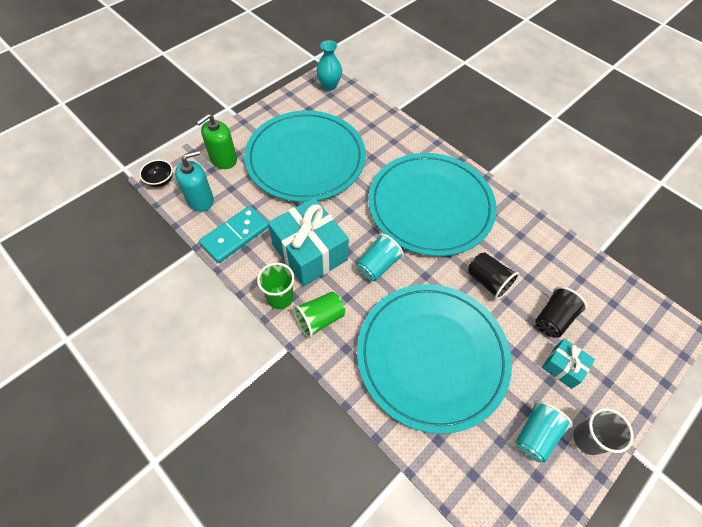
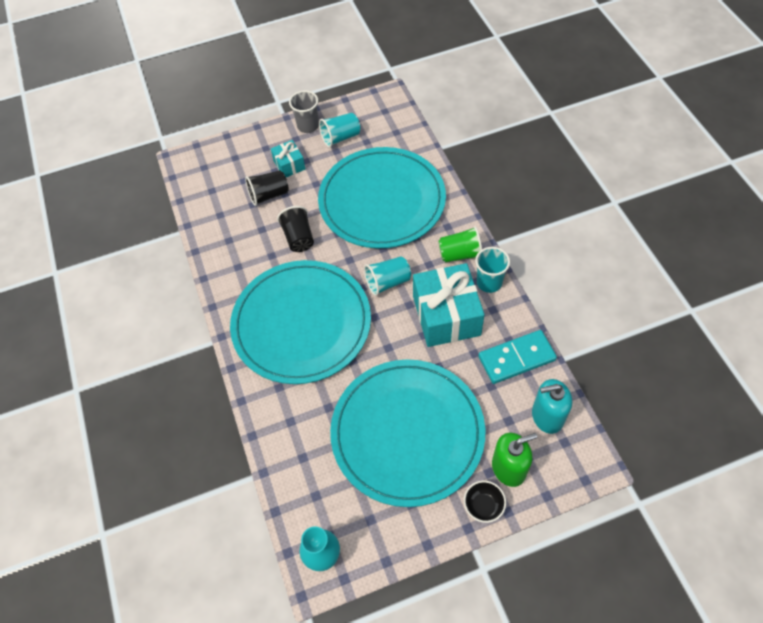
camera: 150 degrees left, 0 degrees up
(160, 181) = (592, 462): black bowl -> black bowl (483, 506)
(280, 297) = (489, 282): green cup -> turquoise cup

